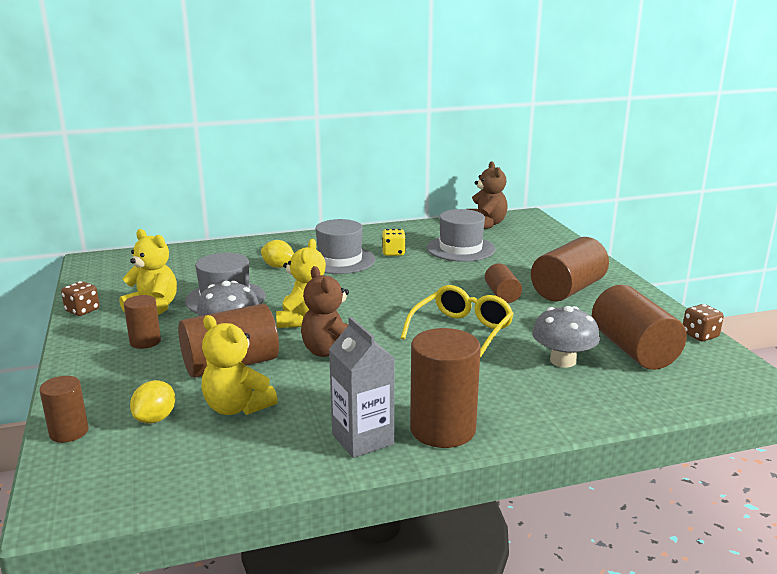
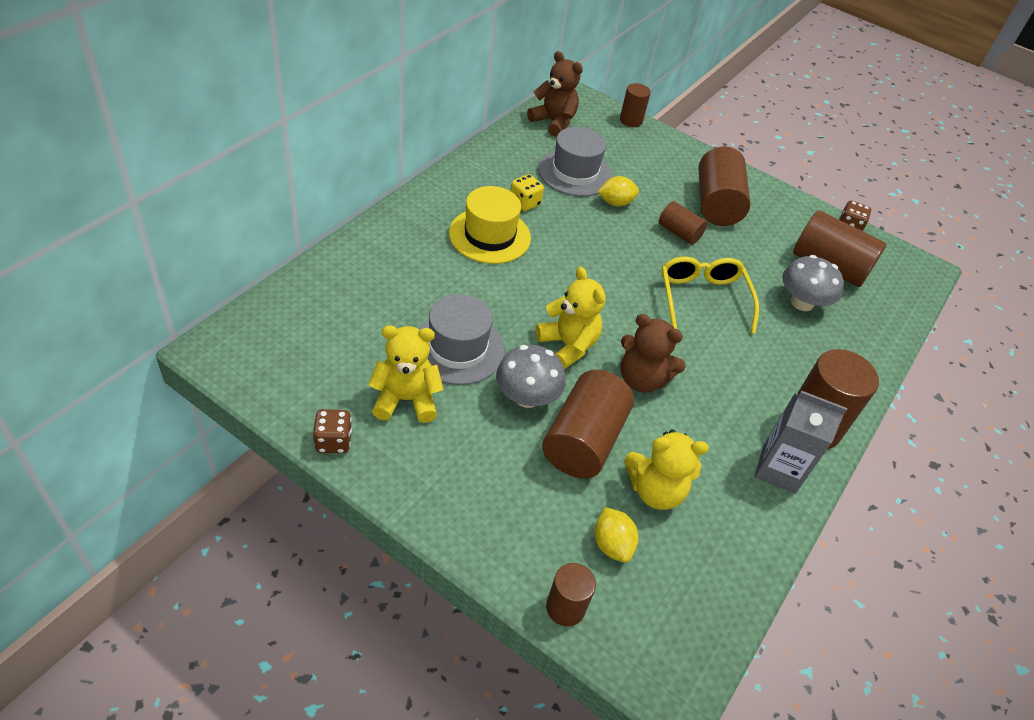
camera: 45 degrees left, 25 degrees up
(145, 341) = (466, 452): brown cylinder -> brown cylinder (631, 120)
(278, 266) = (443, 271): yellow lemon -> yellow lemon (615, 203)
(340, 260) = (489, 235): grey hat -> yellow hat

